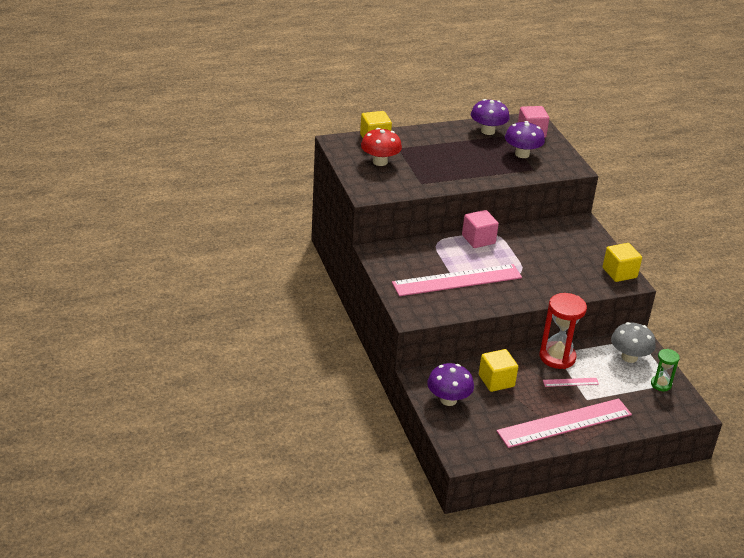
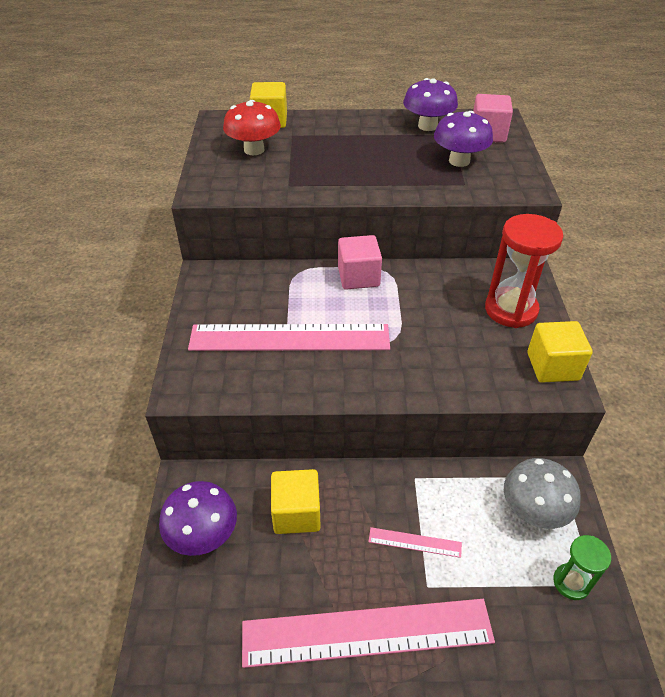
camera: 20 degrees right, 10 degrees up
(557, 357) = (414, 486): red hourglass -> red hourglass (511, 310)

